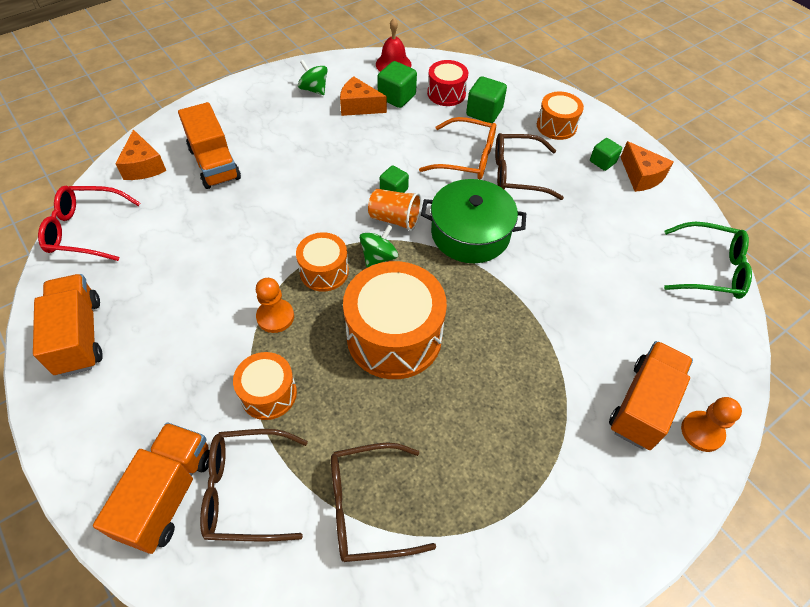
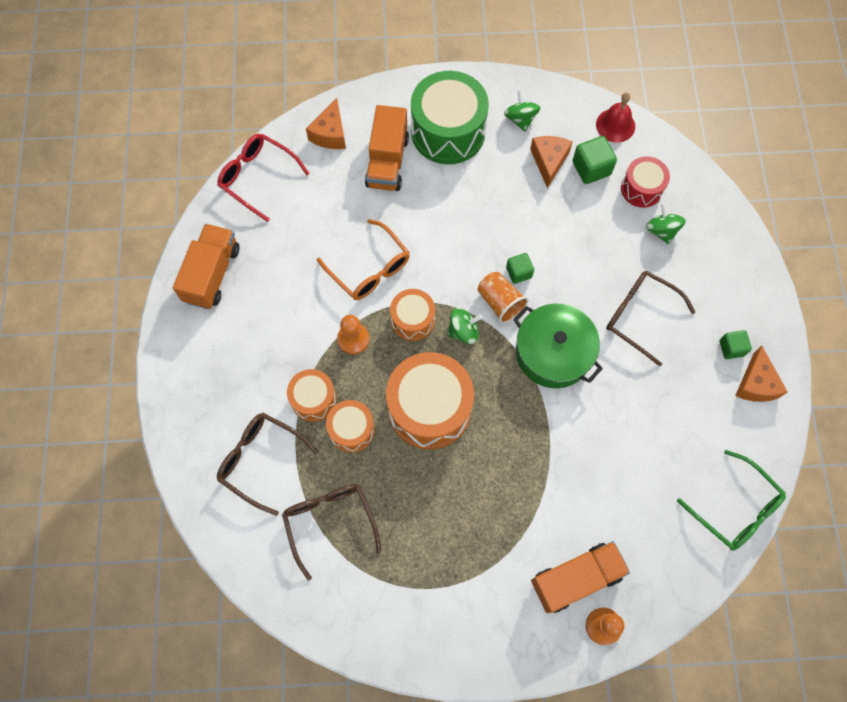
camera: 35 degrees right, 15 degrees up
(168, 494) = (213, 432): orange truck -> none
(257, 121) = (448, 132): none -> green drum
(359, 106) = (549, 161): orange cheese -> orange cheese turned 45 degrees clockwise
(367, 507) = (330, 522): brown glasses -> brown glasses turned 45 degrees clockwise
(467, 158) = (607, 273): orange glasses -> orange glasses (369, 269)
(484, 112) = (661, 231): green cube -> green spinning top
(556, 126) = (720, 284): orange drum -> orange drum (351, 430)

